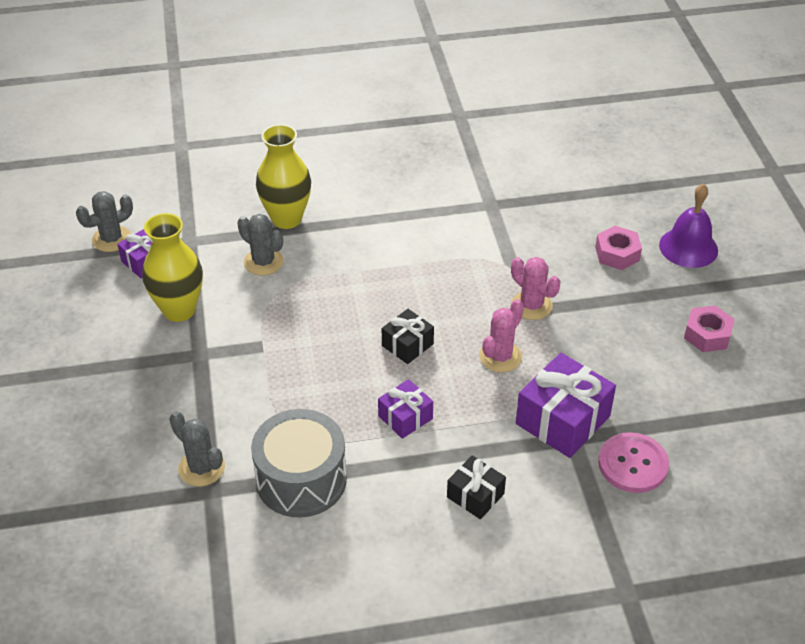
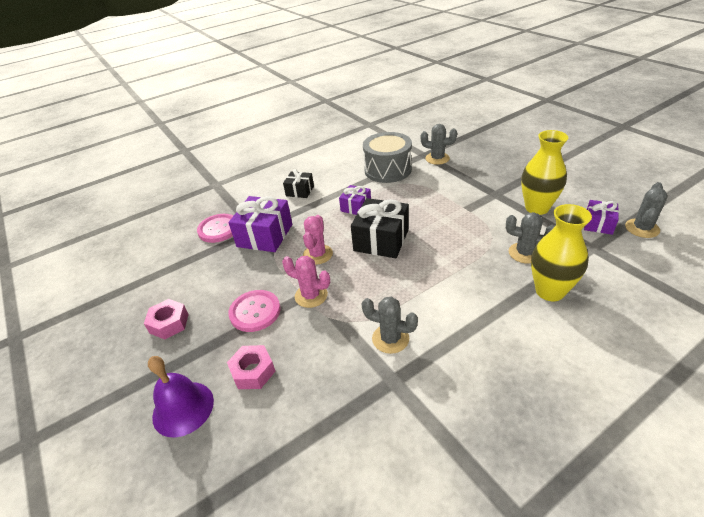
camera: 160 degrees right, 5 degrees down
(407, 345) = (381, 240): black gift -> black gift, size x1.75
(472, 234) = (390, 339): none -> grey cactus
(602, 311) = (255, 312): none -> pink button

